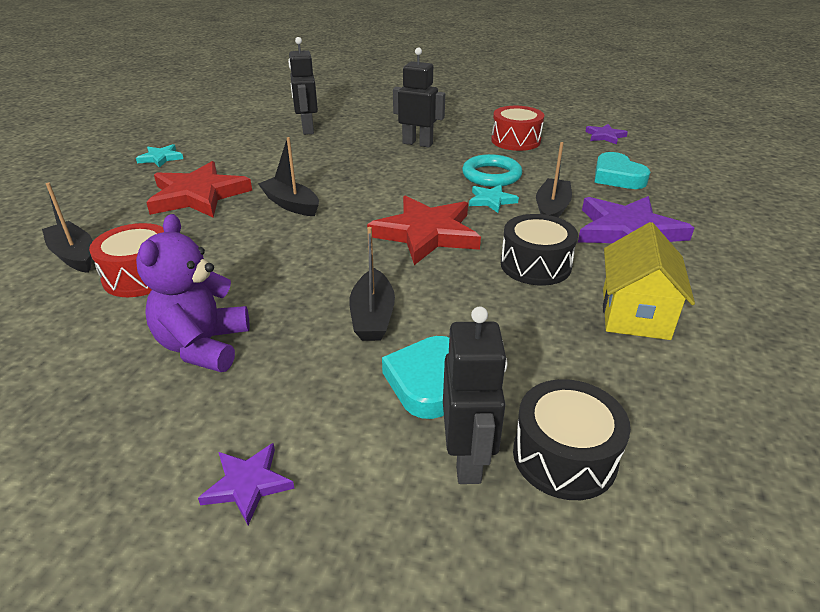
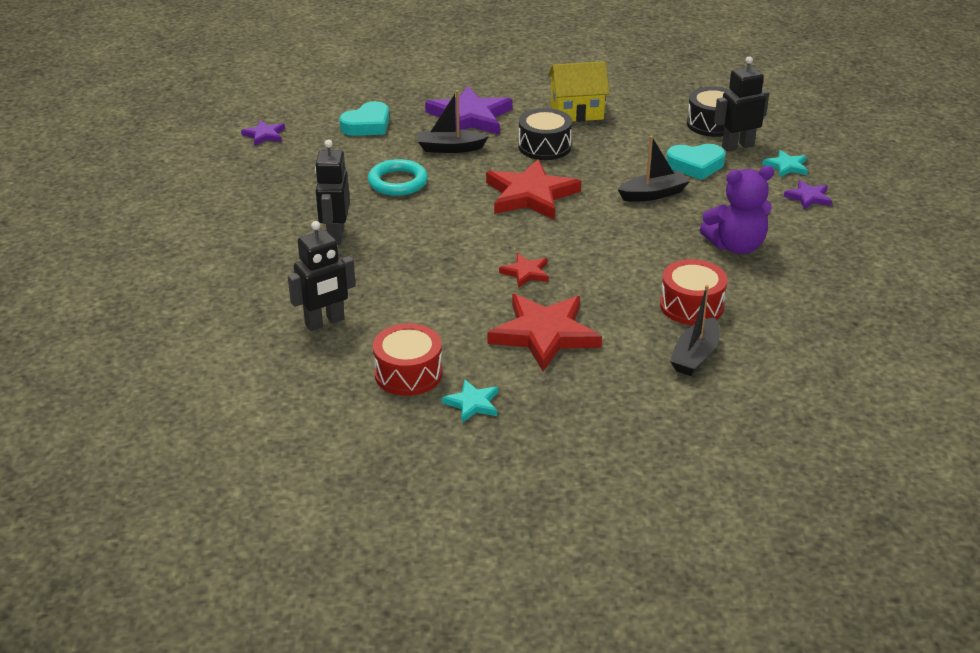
camera: 110 degrees left, 0 degrees up
(291, 204) = (526, 272): black boat -> red star
(491, 200) = (451, 175): turquoise star -> turquoise star (786, 166)
(515, 141) = (300, 180): red drum -> red drum (408, 374)

